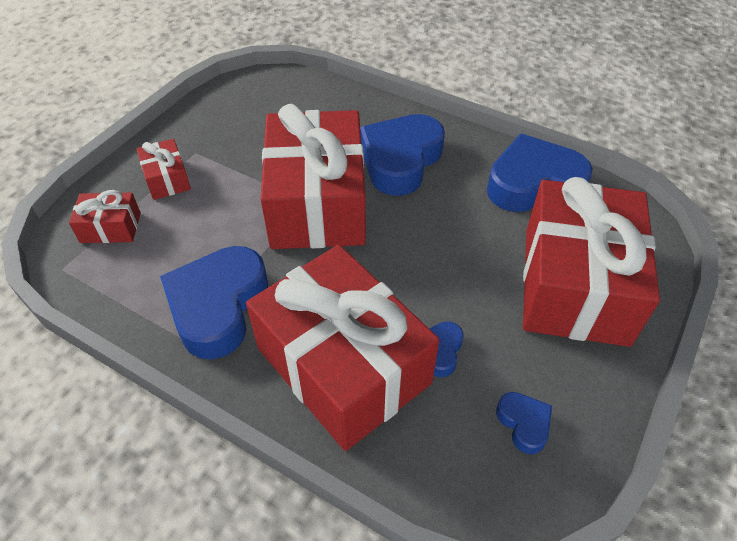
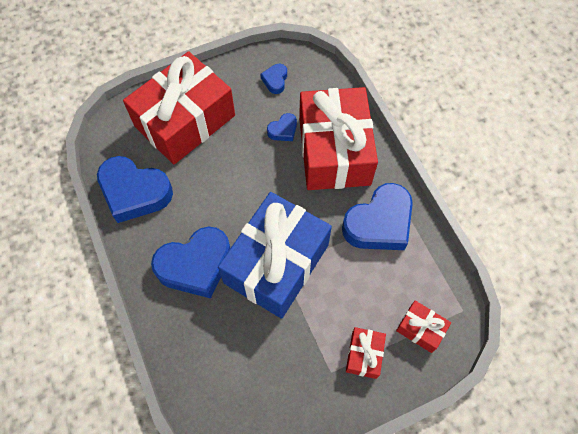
camera: 145 degrees left, 15 degrees up
(317, 203) = (276, 263): red gift -> blue gift

